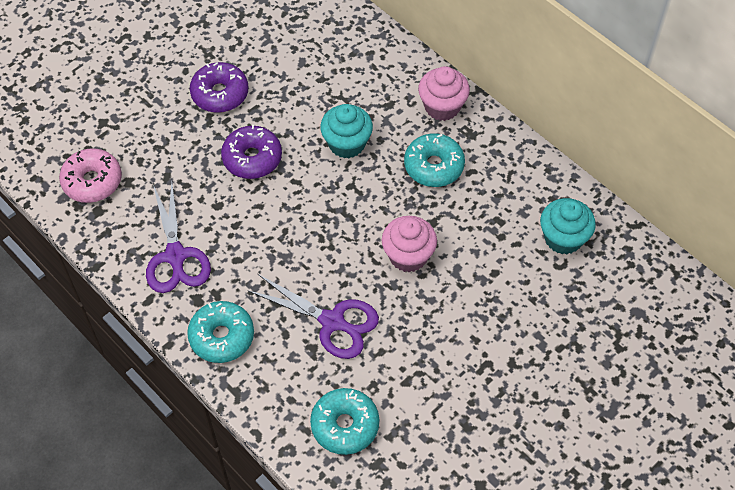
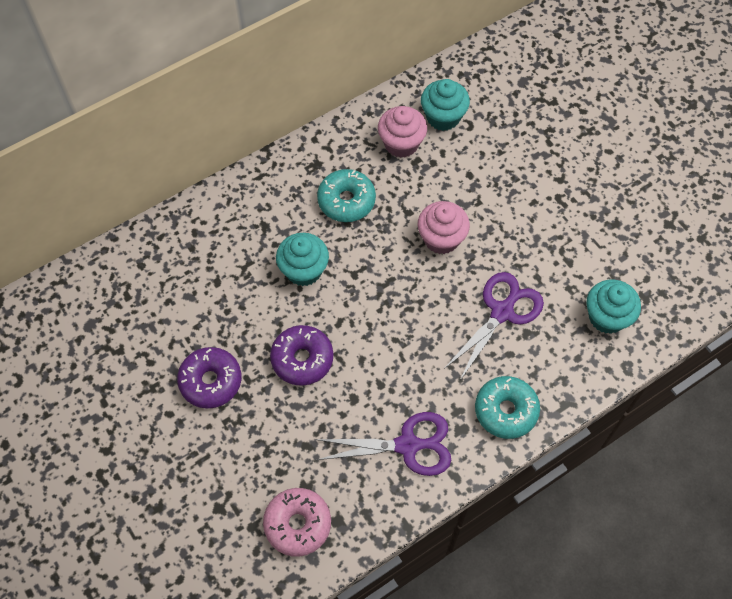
camera: 80 degrees left, 5 degrees up
(345, 425) = (607, 317): turquoise donut -> turquoise cupcake
(442, 107) = (279, 181): pink cupcake -> pink cupcake (401, 143)

